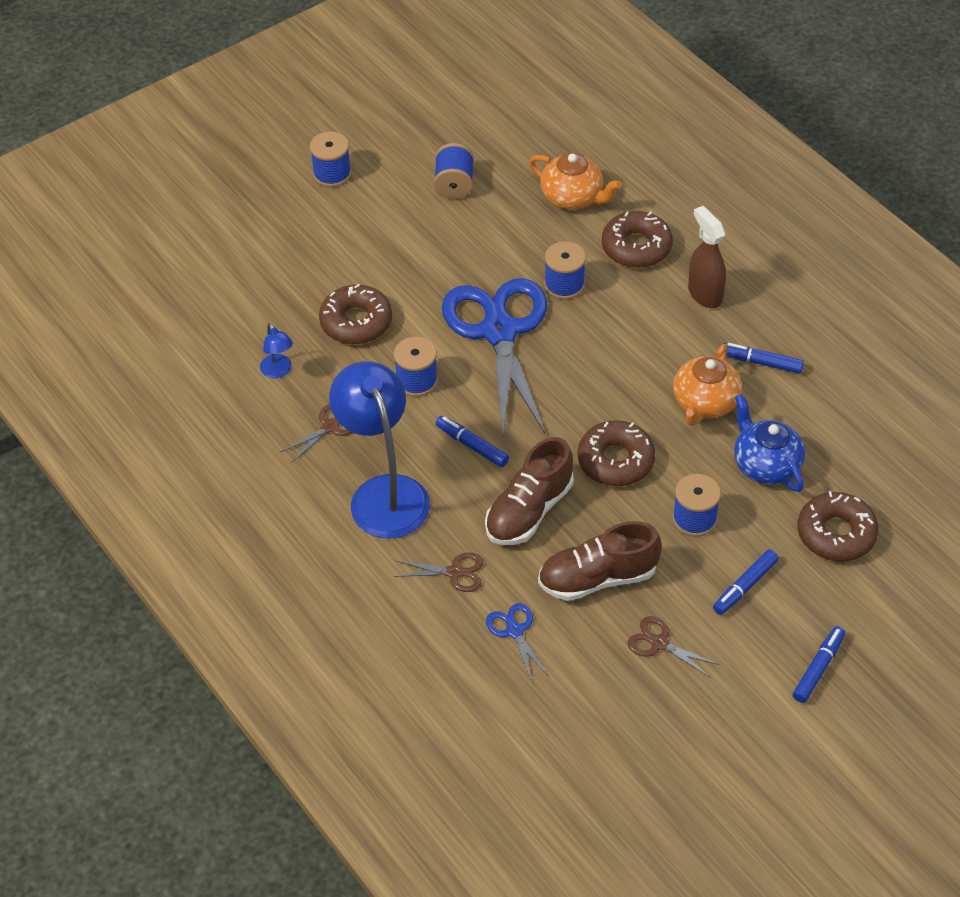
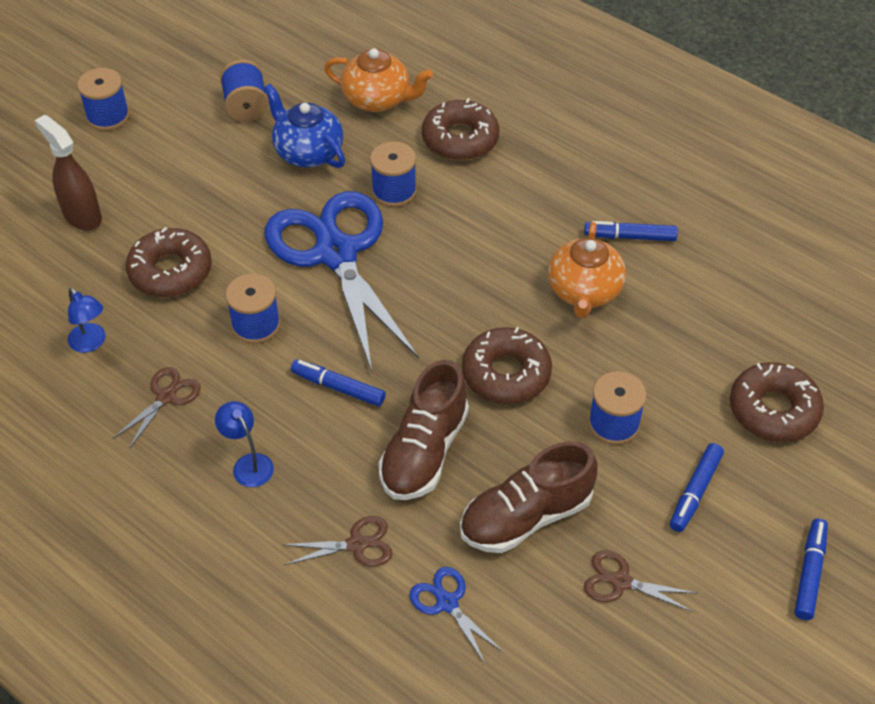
camera: 15 degrees left, 0 degrees up
(384, 493) = (248, 464): blue lamp -> blue lamp, size x0.42
(704, 294) = (547, 175): brown spray bottle -> brown spray bottle (82, 216)
(765, 465) = (671, 347): blue teapot -> blue teapot (308, 152)

